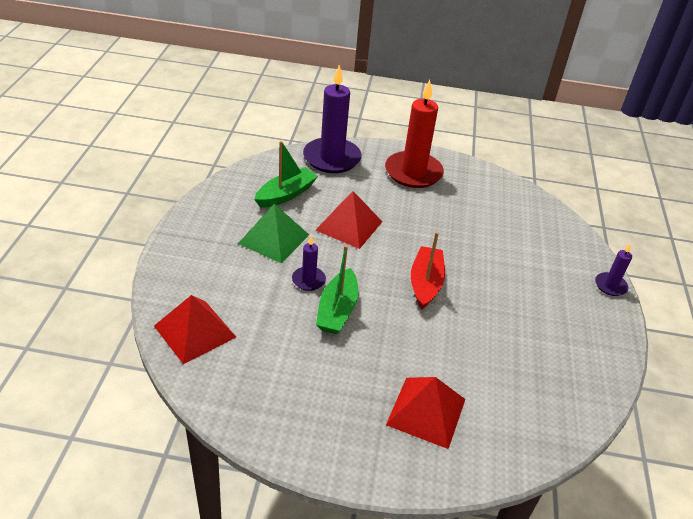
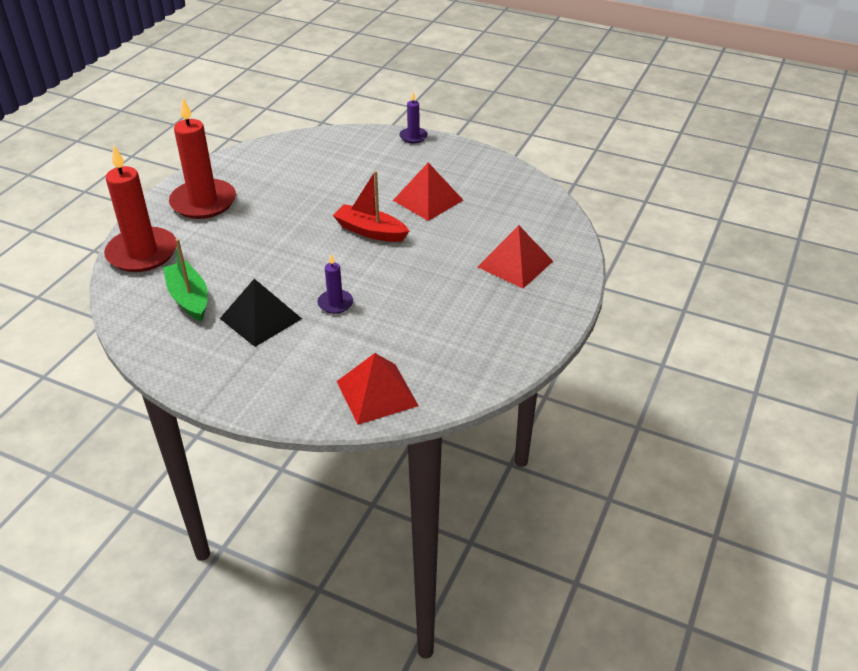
camera: 70 degrees left, 0 degrees up
(273, 239) = (260, 318): green pyramid -> black pyramid
(332, 158) = (142, 253): purple candle -> red candle
(337, 310) = (384, 291): green boat -> none
(349, 225) = (266, 262): red pyramid -> red pyramid (428, 200)

